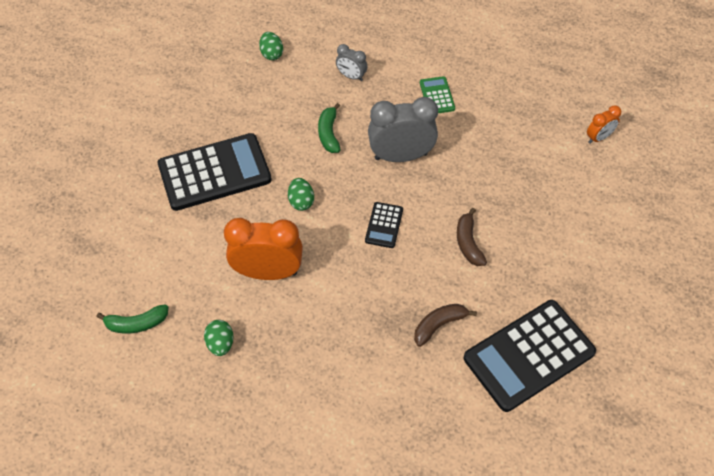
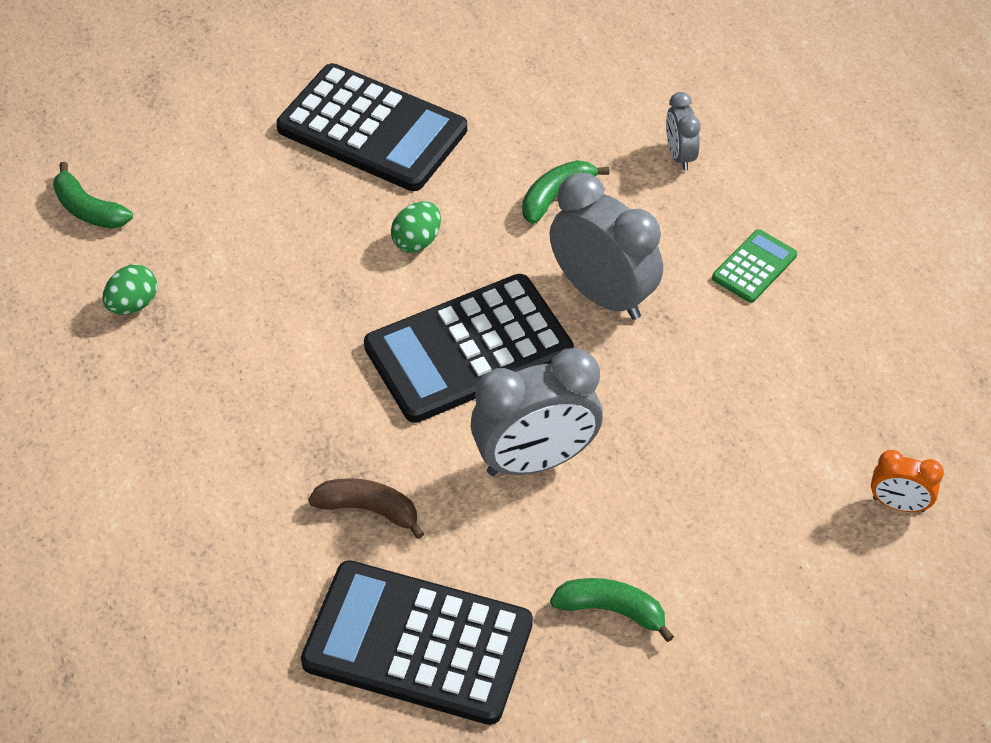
camera: 50 degrees right, 5 degrees down
(268, 272) = (277, 280): orange clock -> none
(271, 54) = (621, 53): green egg -> none
(384, 225) = (469, 350): black calculator -> black calculator, size x2.18
(468, 243) = (535, 460): brown banana -> grey clock
(570, 270) = (611, 610): none -> green banana

